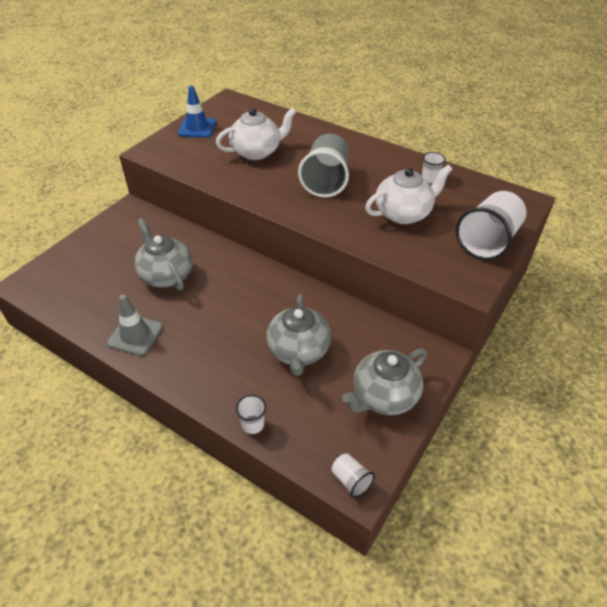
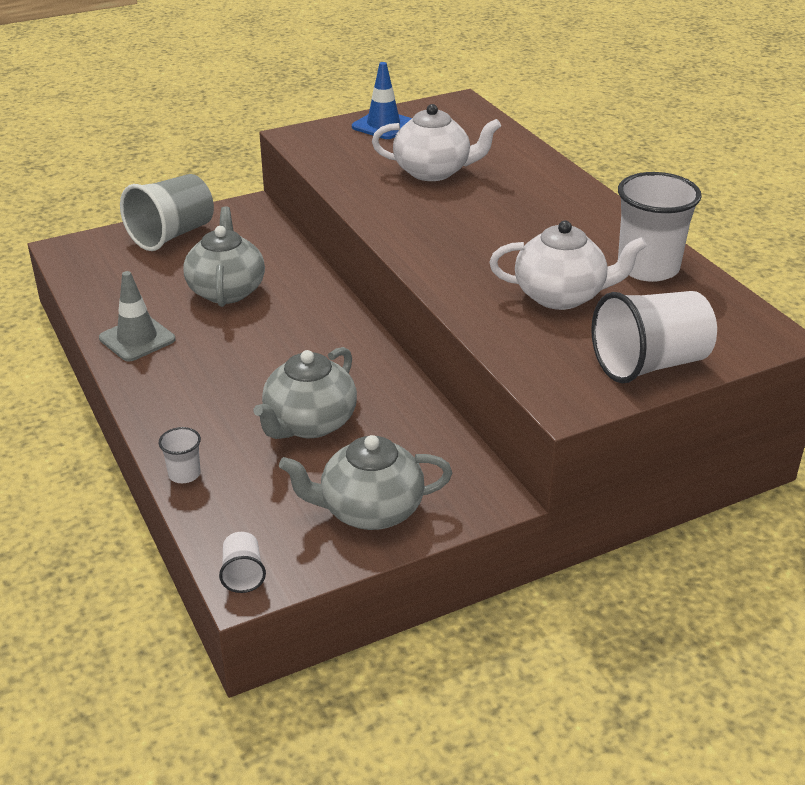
camera: 30 degrees right, 10 degrees down
(326, 181) = (491, 229): grey cup -> grey cup (172, 235)
(430, 179) = (648, 268): white cup -> white cup, size x2.17

